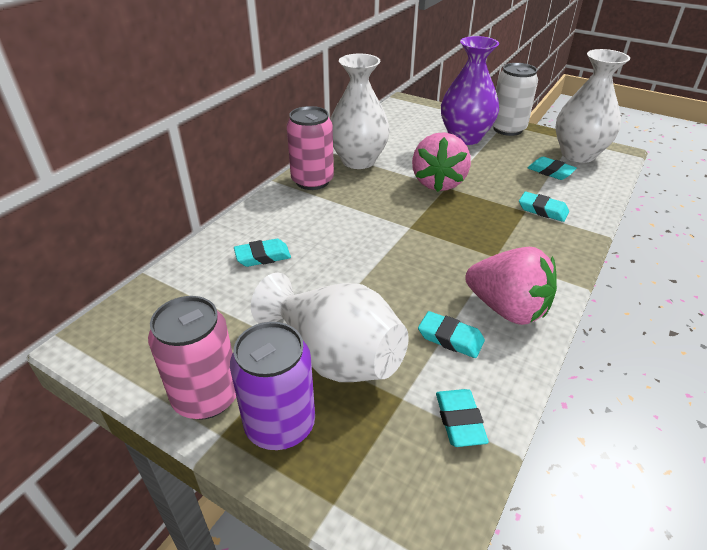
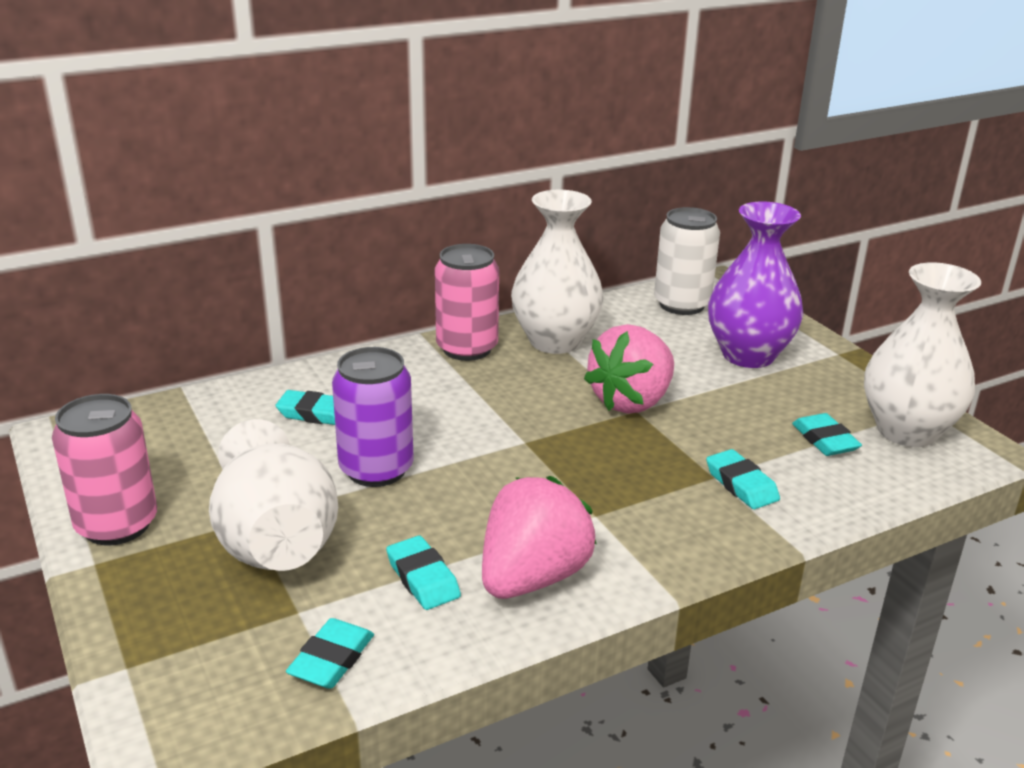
camera: 30 degrees right, 10 degrees down
(280, 425) = (154, 579): purple can -> purple can (376, 469)
(507, 129) = (834, 362): white can -> white can (681, 304)
(507, 309) = (532, 577): pink strawberry -> pink strawberry turned 120 degrees counterclockwise

